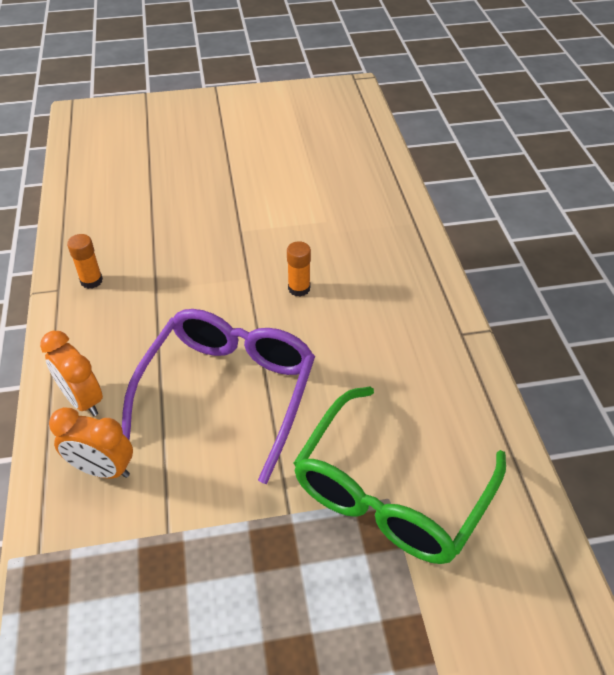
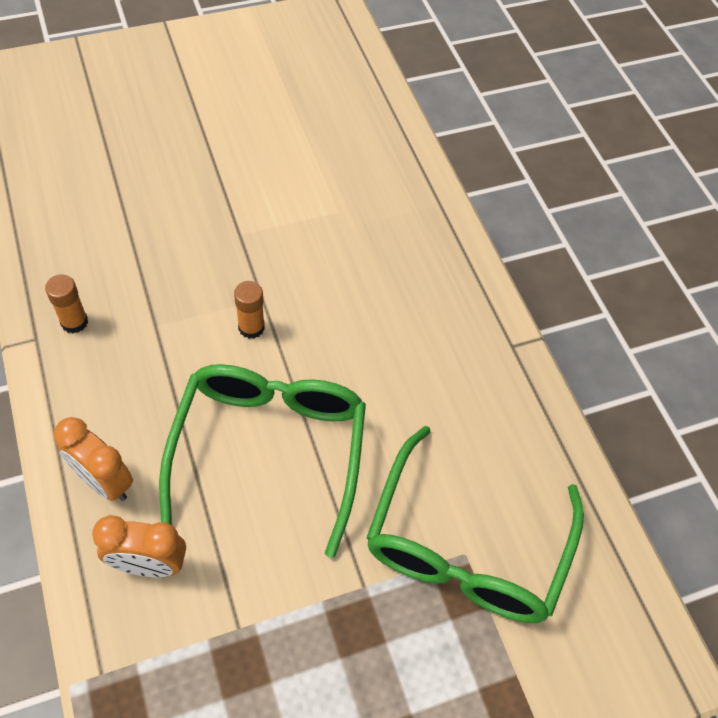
camera: 15 degrees left, 10 degrees up
(228, 391) = (269, 450): purple glasses -> green glasses
(299, 288) = (323, 307): orange glue stick -> orange glue stick (251, 327)

